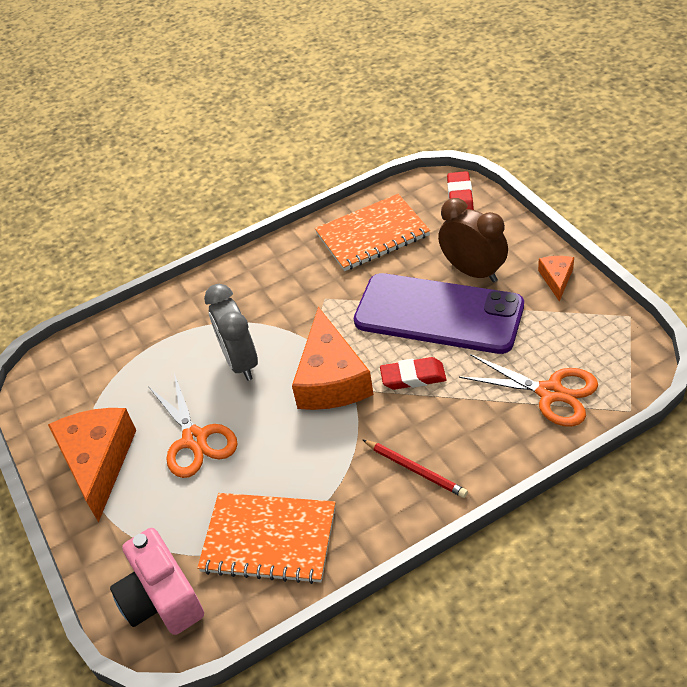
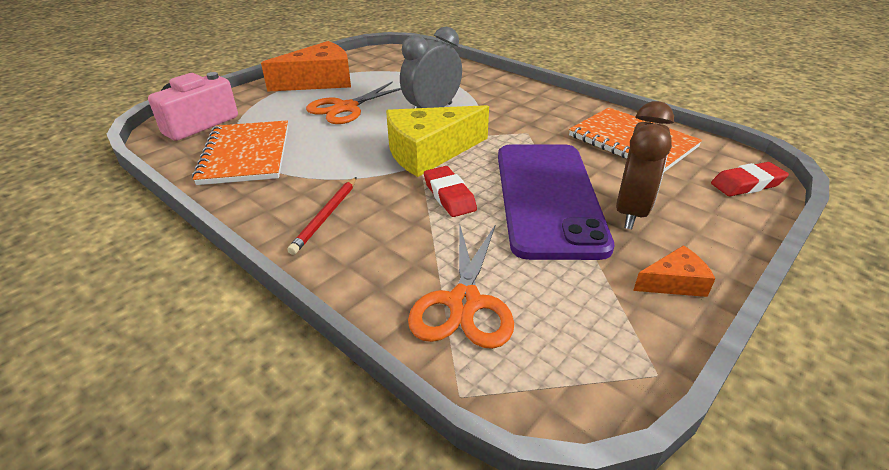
camera: 65 degrees right, 10 degrees down
(331, 379) = (429, 152): orange cheese -> yellow cheese

